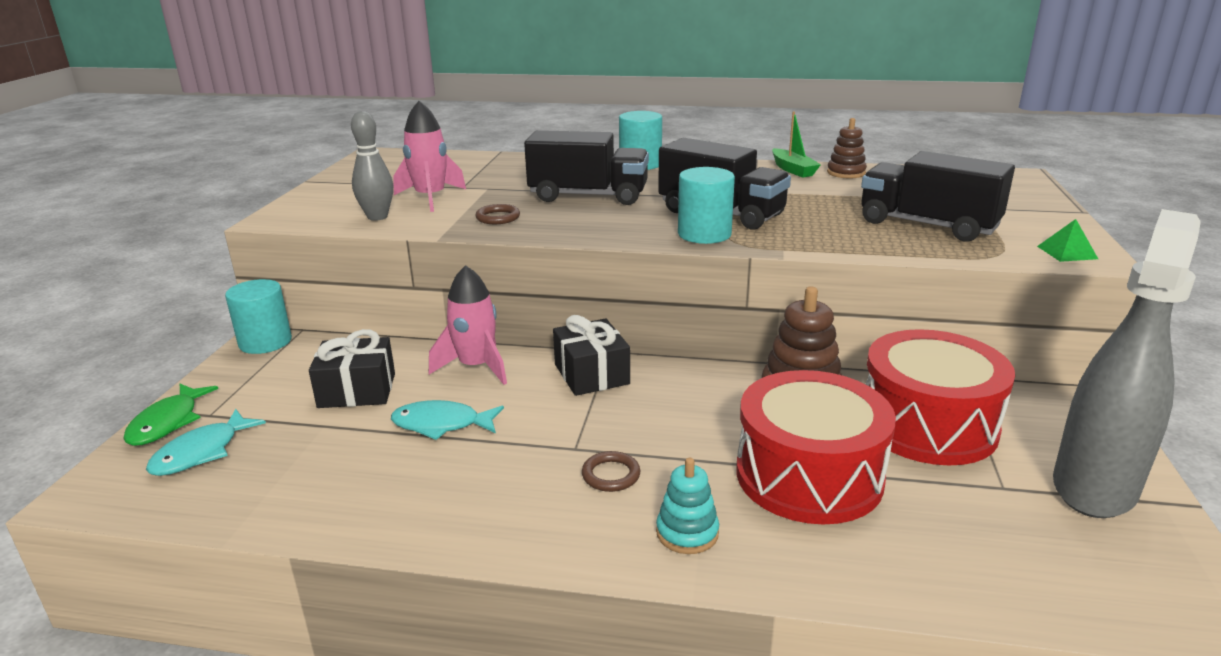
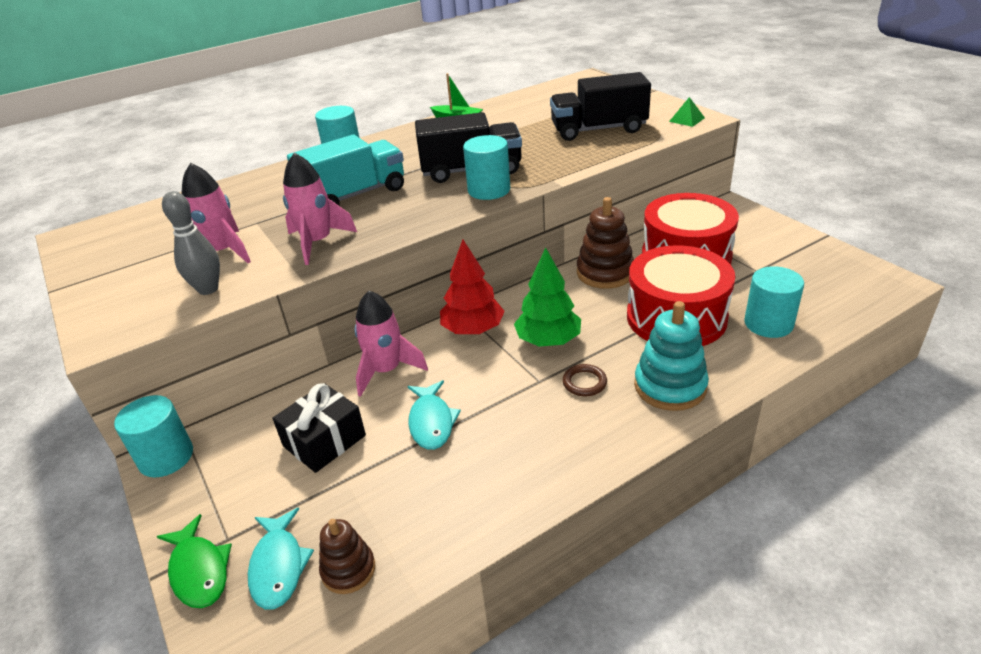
camera: 40 degrees left, 10 degrees up
(442, 424) = (431, 422): turquoise fish -> turquoise fish turned 60 degrees counterclockwise
(498, 217) = (318, 242): brown ring -> pink rocket
(588, 196) = (354, 195): black truck -> turquoise truck
(591, 374) = (473, 329): black gift -> red tree
(640, 420) = (548, 340): none -> green tree
(687, 533) = (670, 386): turquoise stacking toy -> turquoise stacking toy, size x1.63
(846, 173) = (493, 110): brown stacking toy -> brown stacking toy (348, 570)
(917, 548) = (768, 324): none -> turquoise cylinder
(1094, 486) = (786, 248): grey spray bottle -> none

